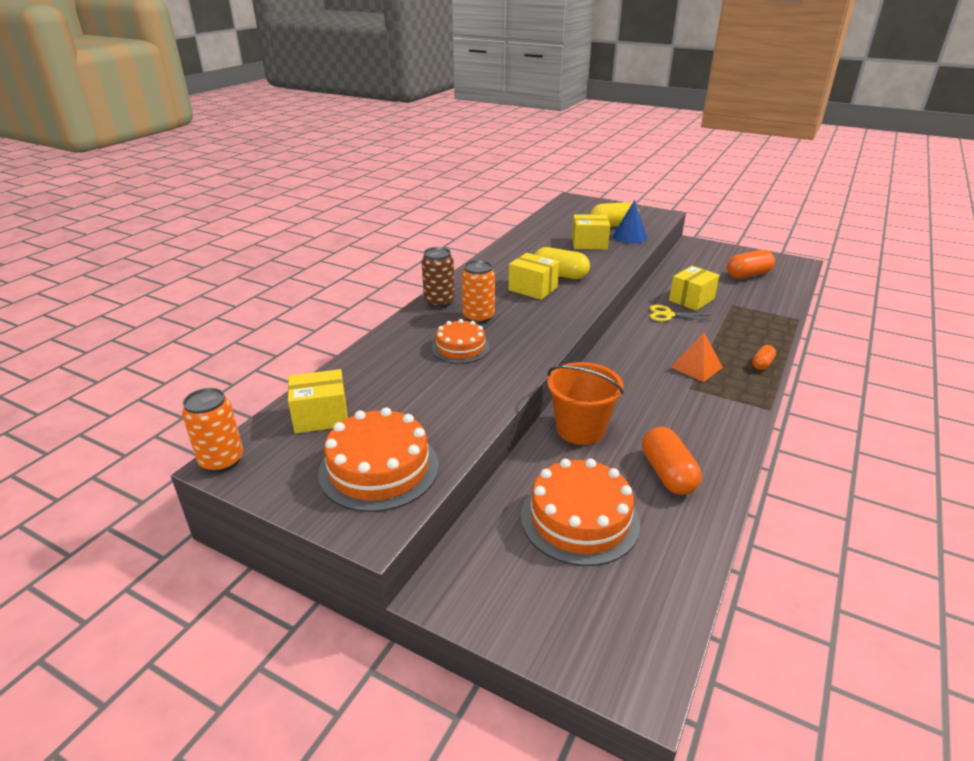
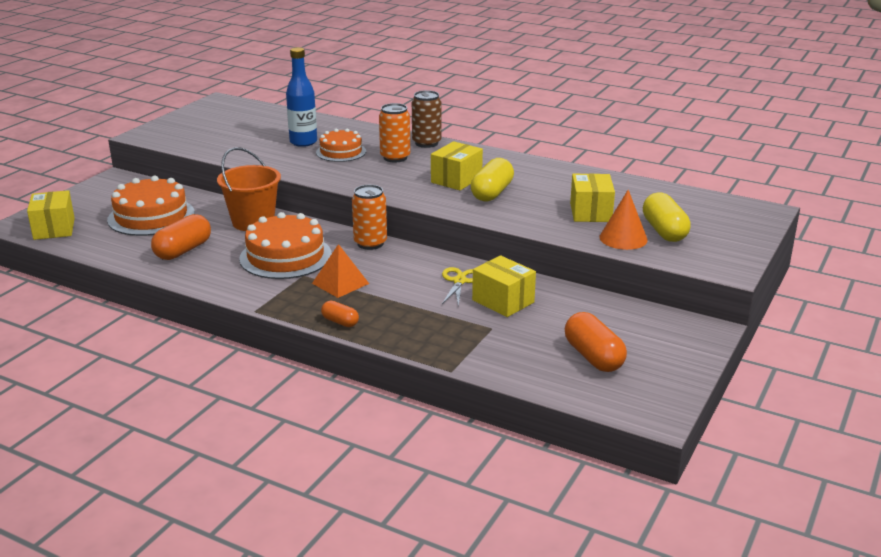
camera: 90 degrees right, 5 degrees down
(222, 461) = (222, 99): orange can -> orange can (370, 243)
(321, 416) = (258, 117): yellow box -> yellow box (54, 229)
(379, 468) = (195, 134): orange cake -> orange cake (285, 256)
(426, 373) = (303, 142): none -> blue bottle
(629, 237) = (623, 238): blue cone -> orange cone
(667, 474) = (183, 250): orange capsule -> orange capsule turned 45 degrees counterclockwise

